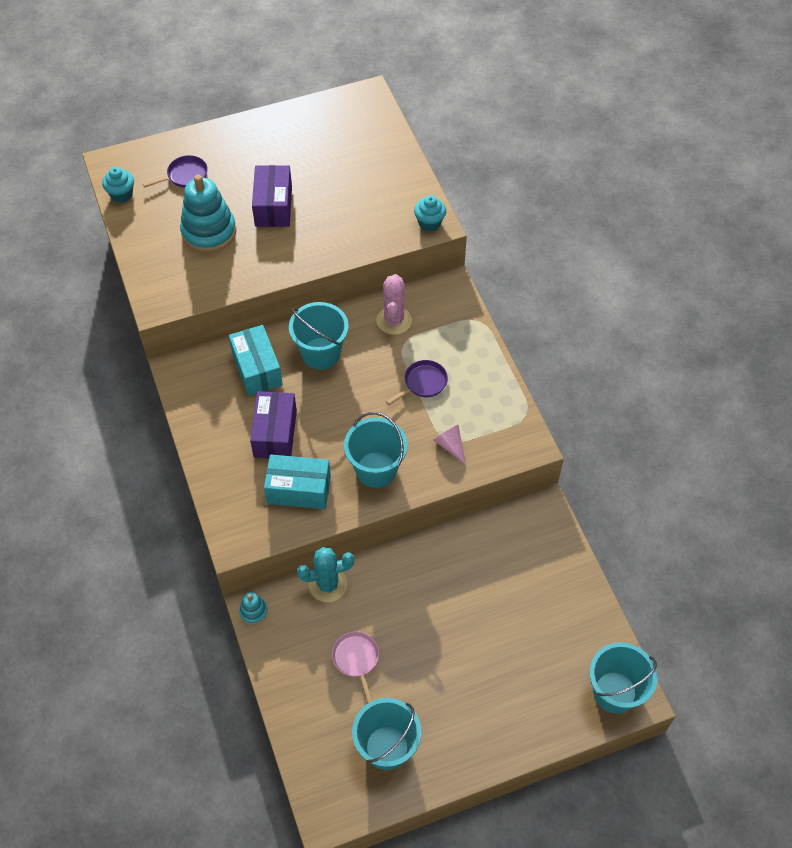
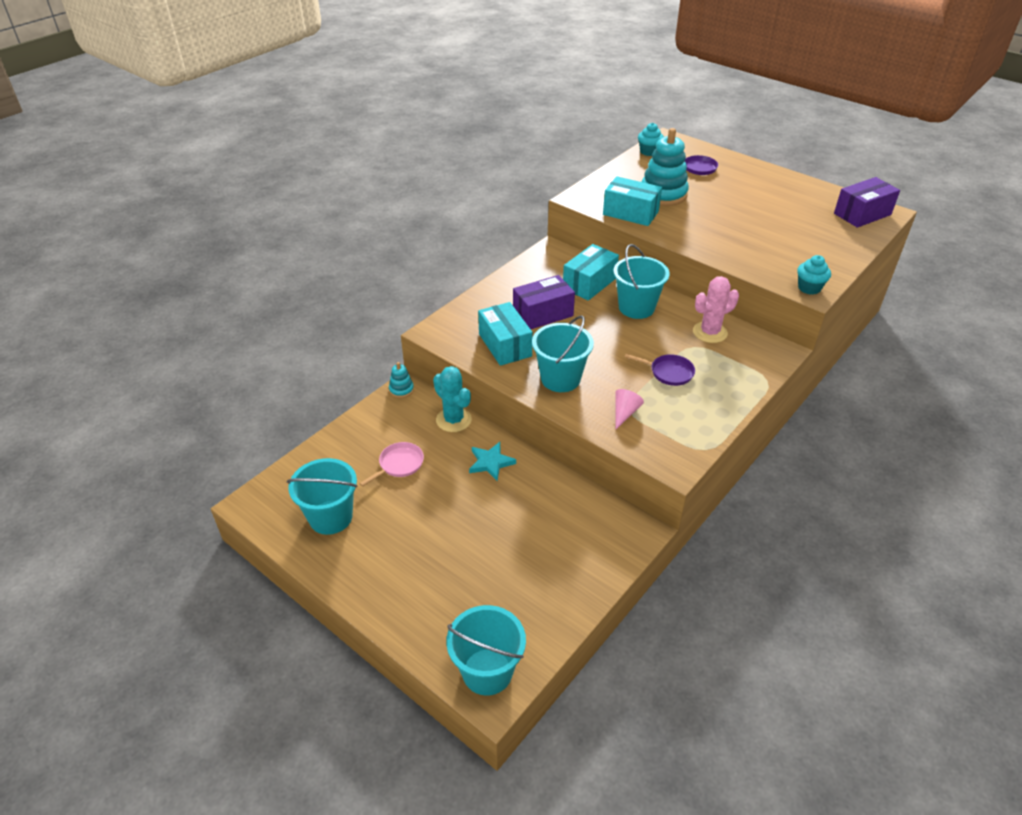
camera: 60 degrees right, 15 degrees down
(220, 277) = (630, 213): none -> turquoise box
(273, 206) = (721, 211): purple box -> purple box (862, 214)
(402, 581) = (490, 462): none -> turquoise star

